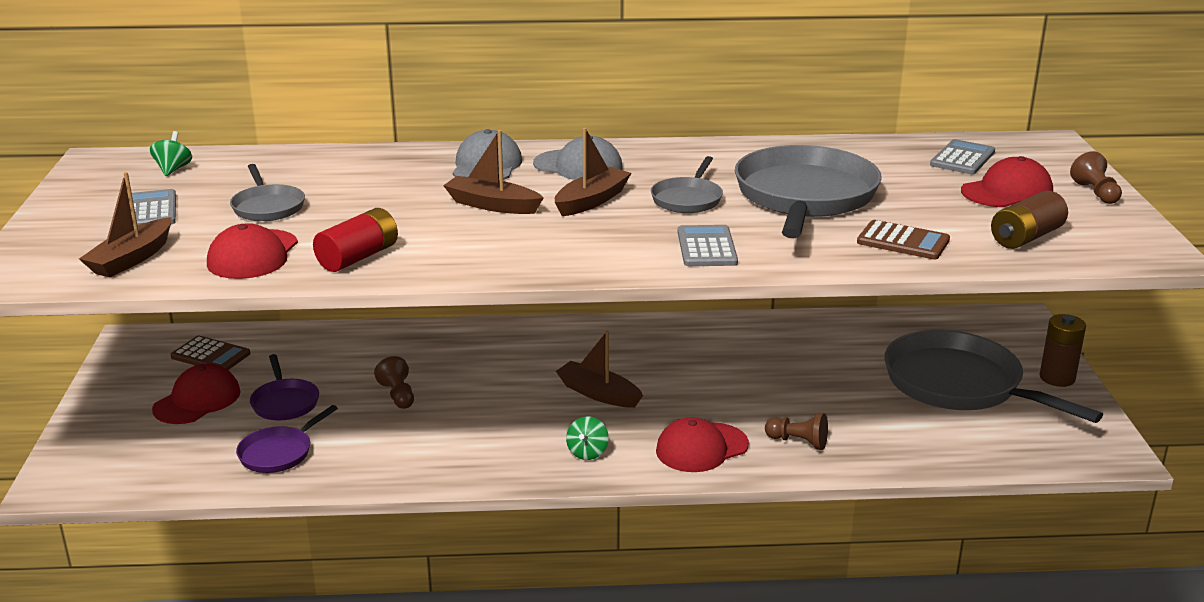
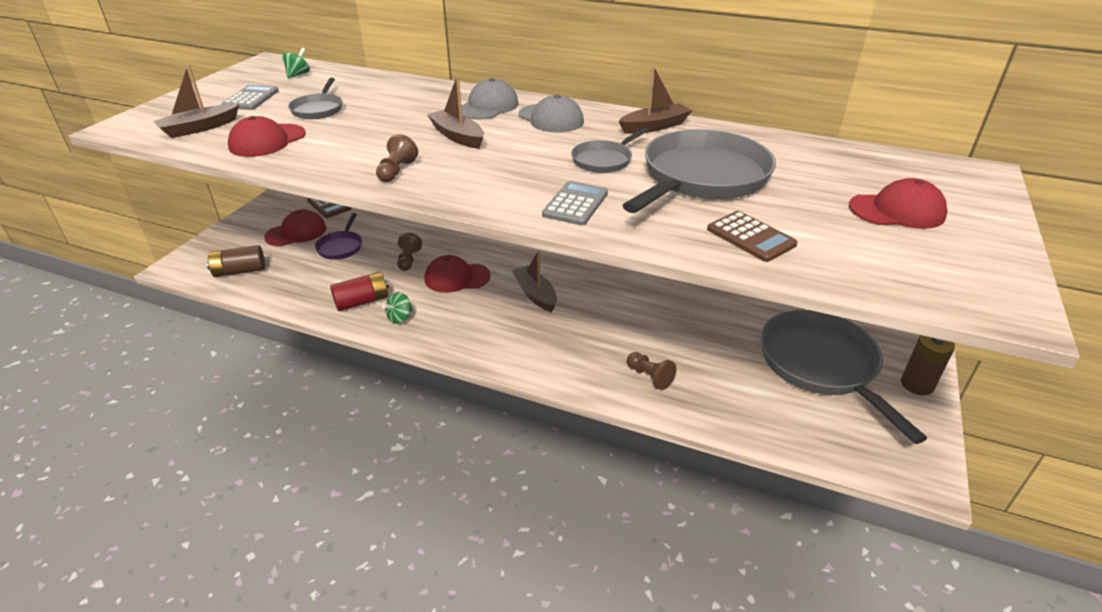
camera: 25 degrees right, 10 degrees up
(279, 453) = (307, 281): purple pan -> none
(358, 257) = (326, 156): red battery -> red battery (362, 301)
(587, 453) = (491, 338): green spinning top -> green spinning top (400, 318)
(592, 201) = (530, 147): brown boat -> brown boat (654, 126)
(701, 448) = (573, 359): red cap -> red cap (457, 277)
(962, 158) = (879, 171): grey calculator -> none
(1026, 237) = (877, 260): brown battery -> brown battery (239, 271)
(1095, 193) = (991, 231): brown pawn -> brown pawn (396, 171)

